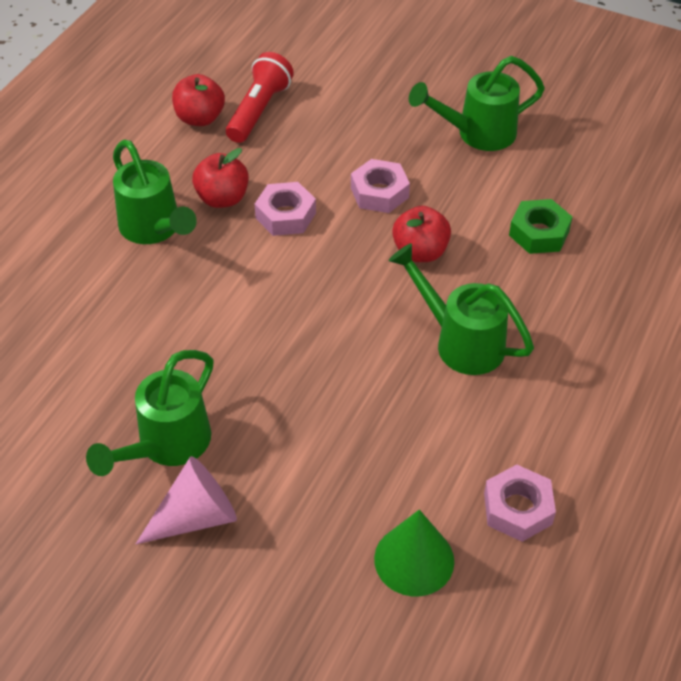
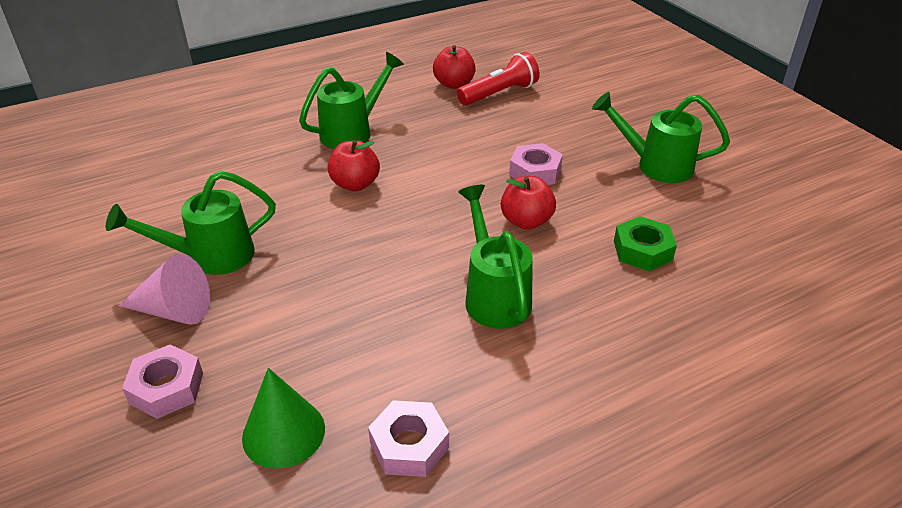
camera: 35 degrees right, 10 degrees down
(154, 229) = (353, 131): green watering can -> green watering can turned 135 degrees counterclockwise
(222, 198) = (417, 132): red apple -> red apple (355, 184)
(285, 215) = (450, 158): pink nut -> pink nut (166, 388)

